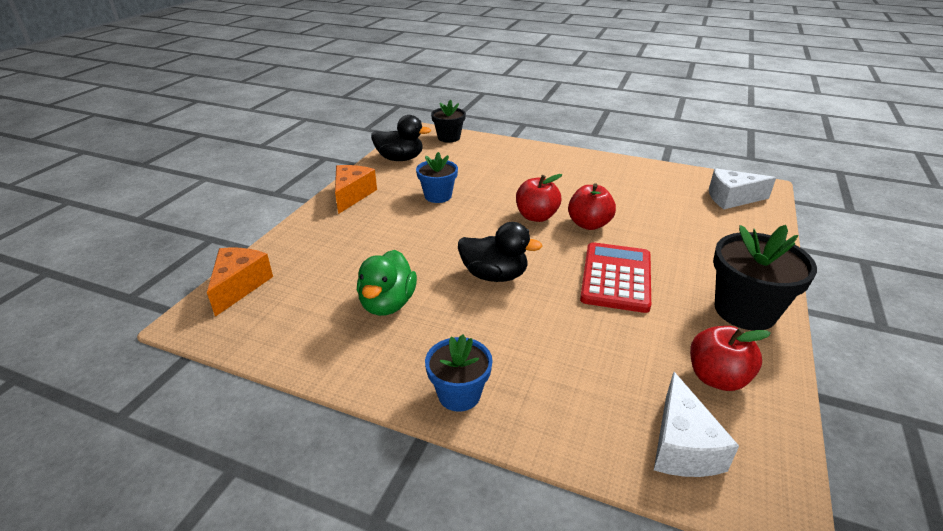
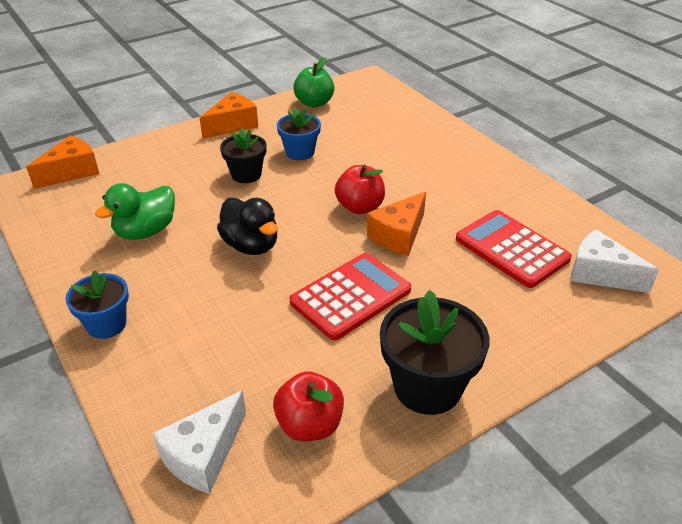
camera: 35 degrees right, 5 degrees up
(400, 159) = (314, 103): black duck -> green apple
(449, 137) = (386, 95): black flower pot -> black flower pot (246, 174)
(589, 224) = (399, 235): red apple -> orange cheese
(667, 204) = (512, 249): none -> red calculator

